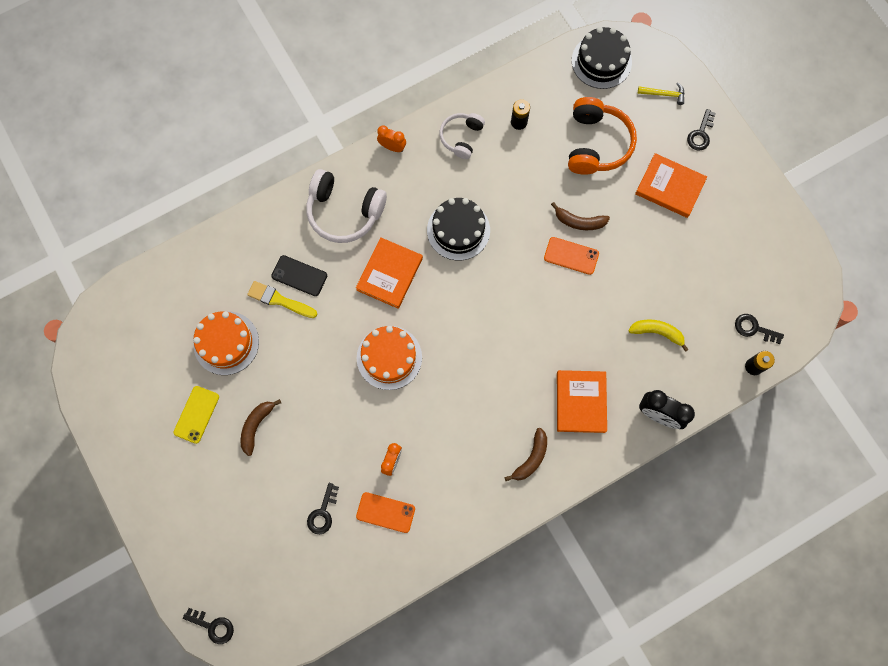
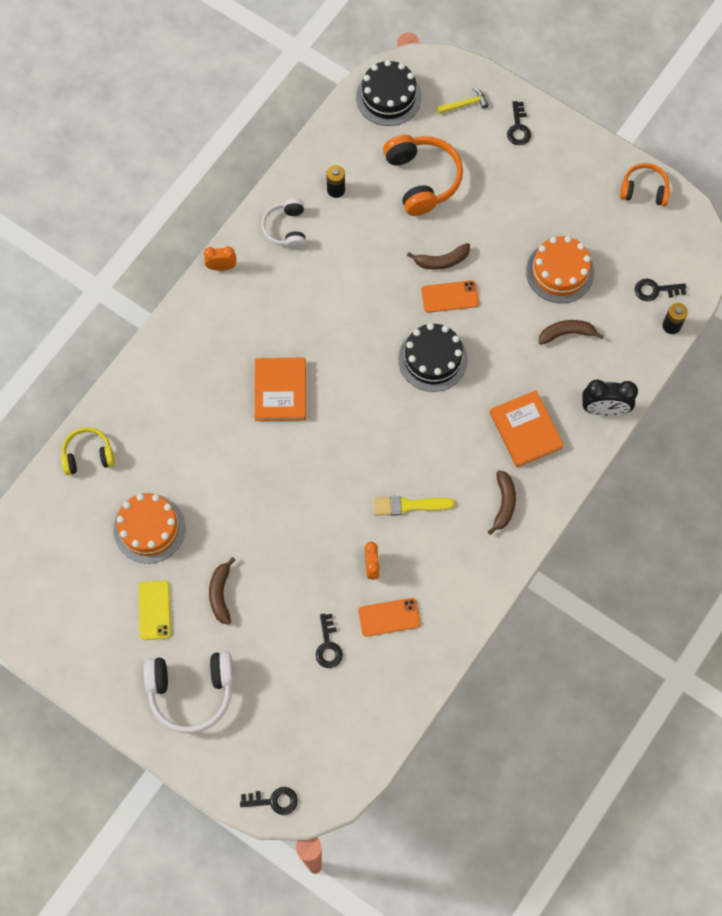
camera: 25 degrees left, 5 degrees down
(208, 258) = (88, 455): none -> yellow headphones
(279, 300) = (182, 464): yellow brush -> yellow brush (409, 505)
(299, 276) = (190, 431): black phone -> none
(344, 212) = (204, 350): white headphones -> white headphones (191, 692)
(389, 357) = (320, 470): orange cake -> orange cake (560, 272)
(458, 230) = (327, 319): black cake -> black cake (432, 359)
(657, 332) = (566, 333): yellow banana -> brown banana
(669, 187) = (513, 191): orange book -> none
(786, 235) = (644, 190): none -> orange headphones

